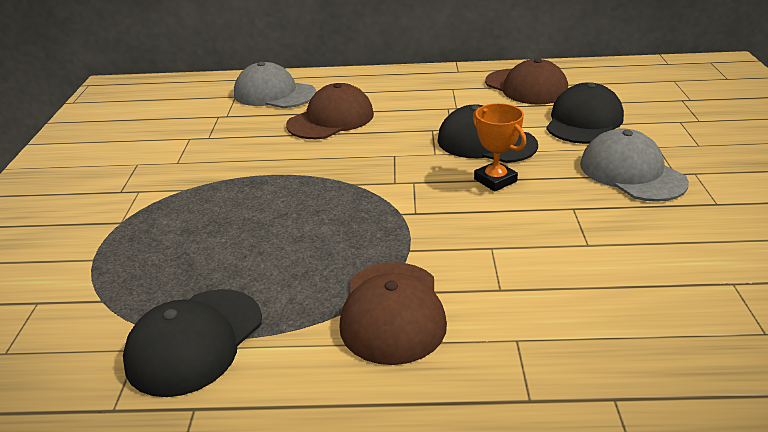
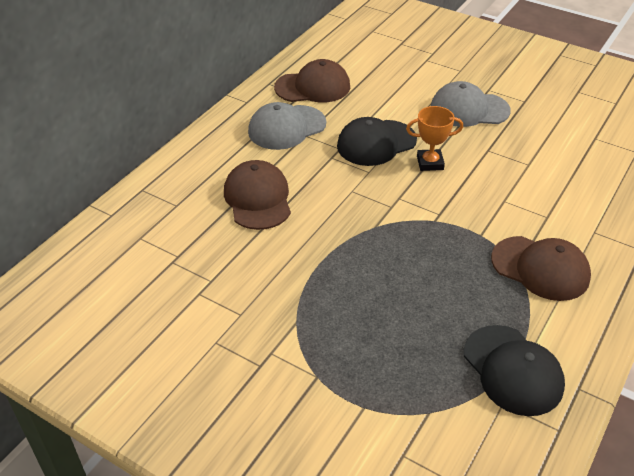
camera: 60 degrees left, 10 degrees up
(274, 94) = (166, 212): grey cap -> grey cap (286, 127)
(584, 121) = (389, 91): black cap -> none

